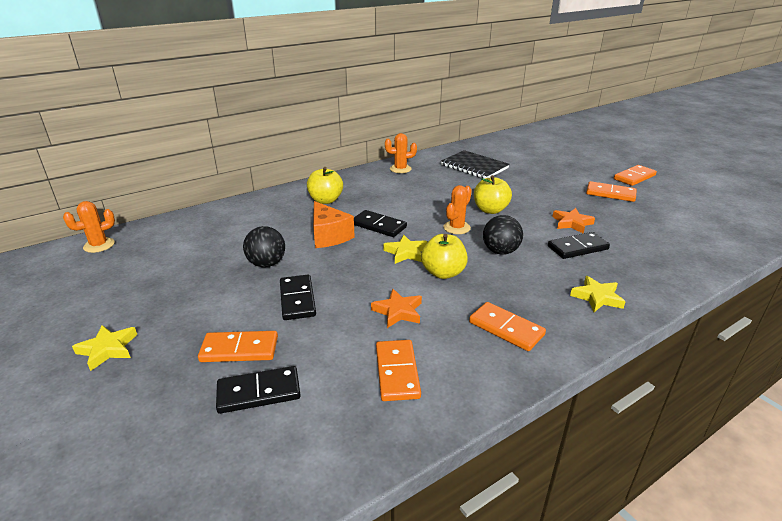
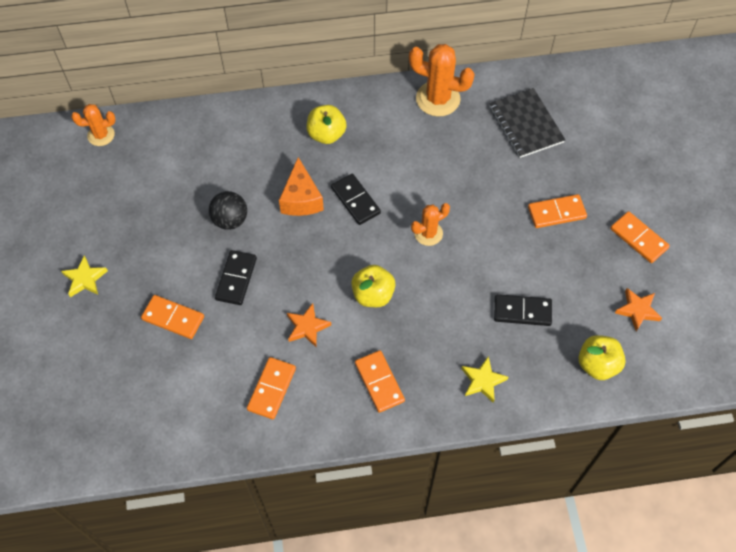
camera: 25 degrees right, 30 degrees up
(259, 392) = (171, 366): black domino -> none
(400, 169) = (438, 99): orange cactus -> orange cactus, size x1.68
(406, 252) = (357, 253): yellow star -> none
(490, 210) = (483, 217): yellow apple -> yellow apple (597, 364)
(500, 251) = (444, 286): black ball -> none
(572, 223) = (549, 272): orange star -> orange star (637, 310)
(634, 177) = (698, 218): orange domino -> orange domino (556, 213)

